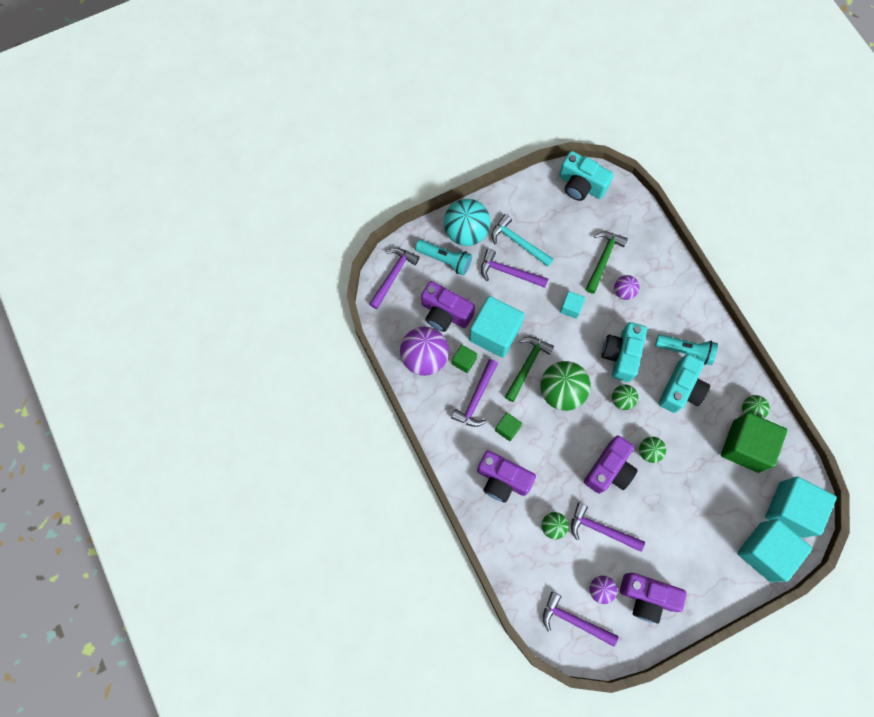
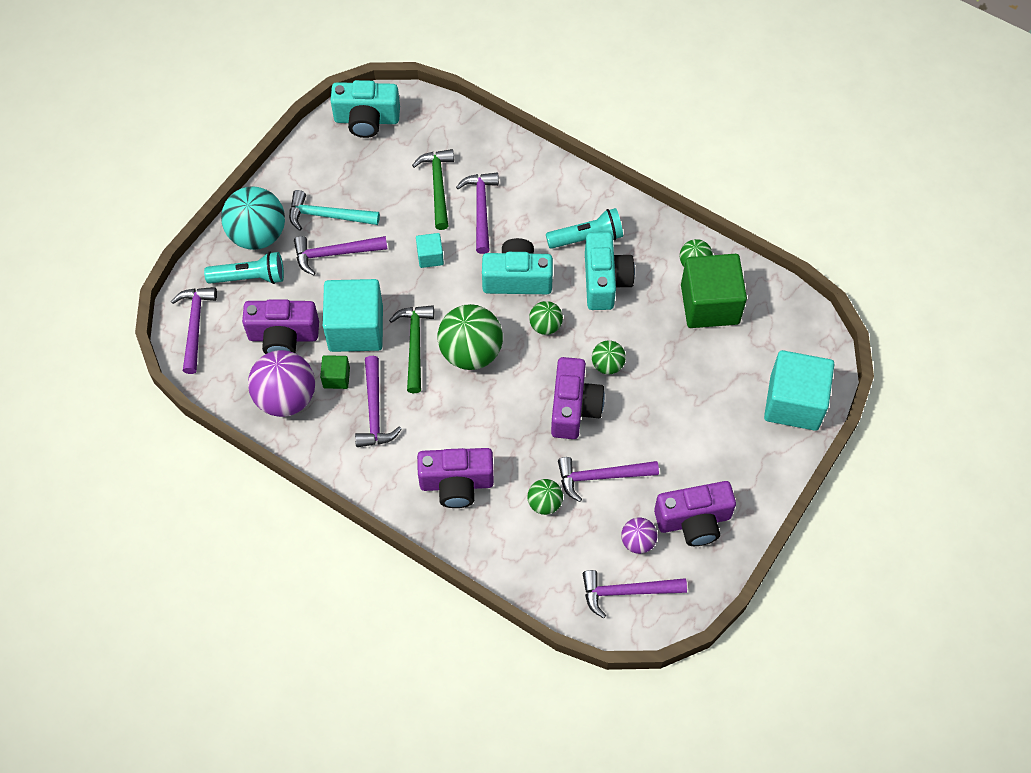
camera: 30 degrees left, 10 degrees down
(507, 428) = (430, 425): green cube -> none
(621, 355) = (517, 278): turquoise camera -> turquoise camera turned 105 degrees clockwise
(624, 291) = (481, 209): purple ball -> purple hammer
(791, 509) = (795, 344): turquoise cube -> none

